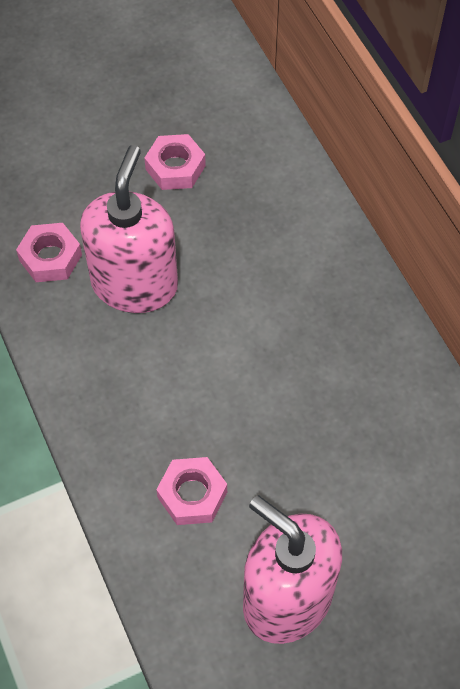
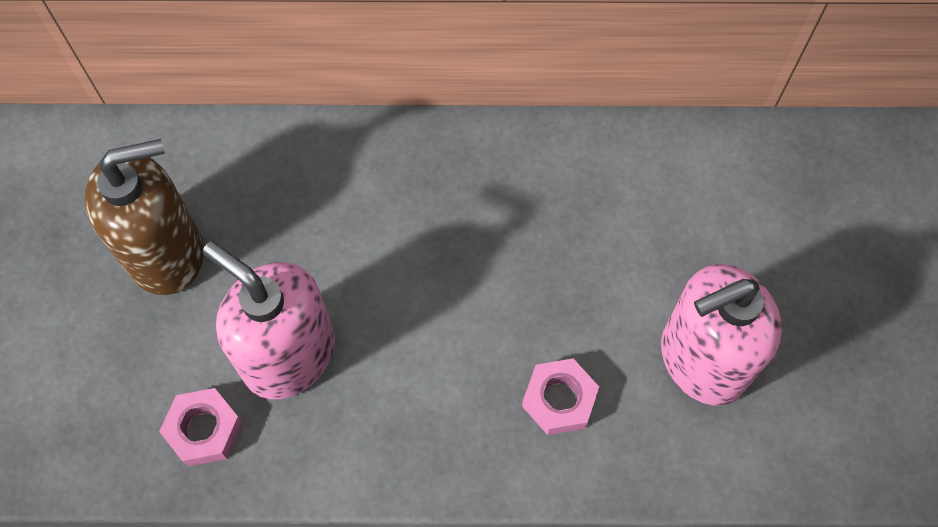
camera: 65 degrees left, 5 degrees up
(175, 167) = (166, 253): pink nut -> brown soap dispenser

